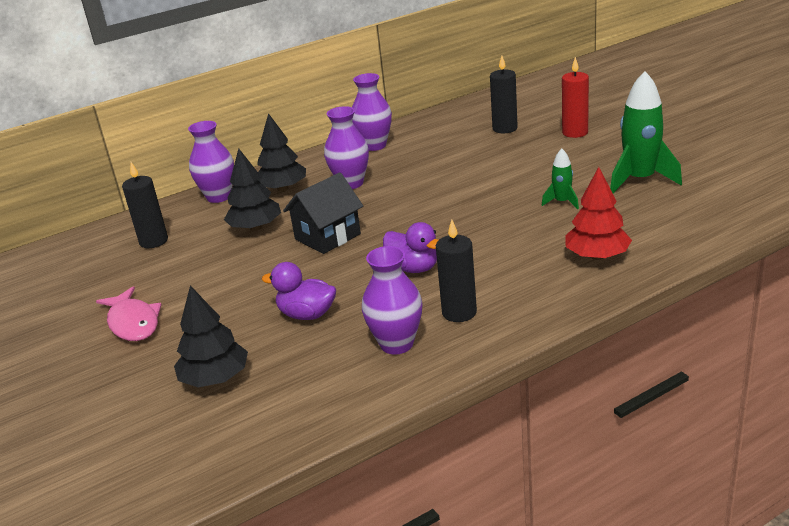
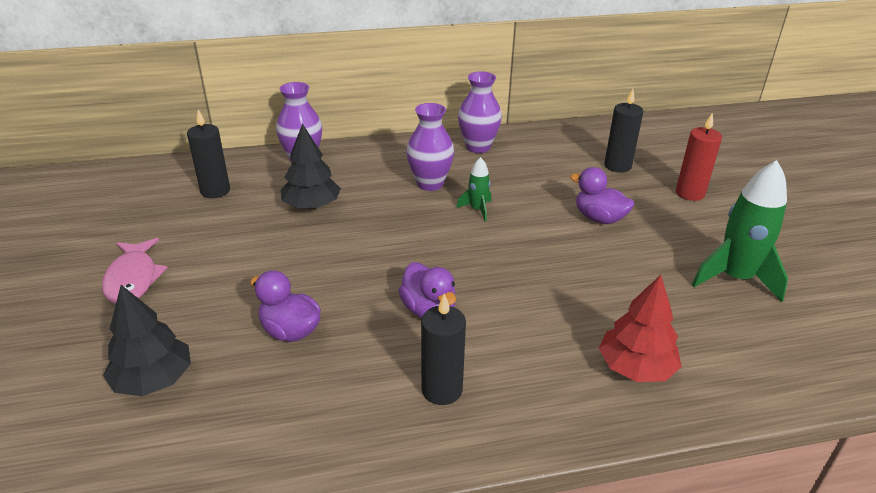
camera: 15 degrees right, 5 degrees up
(283, 189) = (364, 169): black tree -> none
(327, 236) = (370, 240): black house -> none
(397, 344) = (352, 408): purple vase -> none
(512, 169) = (599, 218): none -> purple duck
(562, 202) = (631, 278): green rocket -> green rocket (477, 210)

